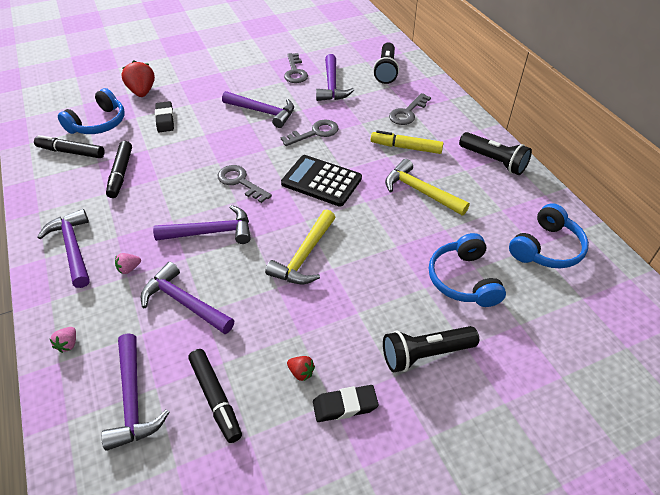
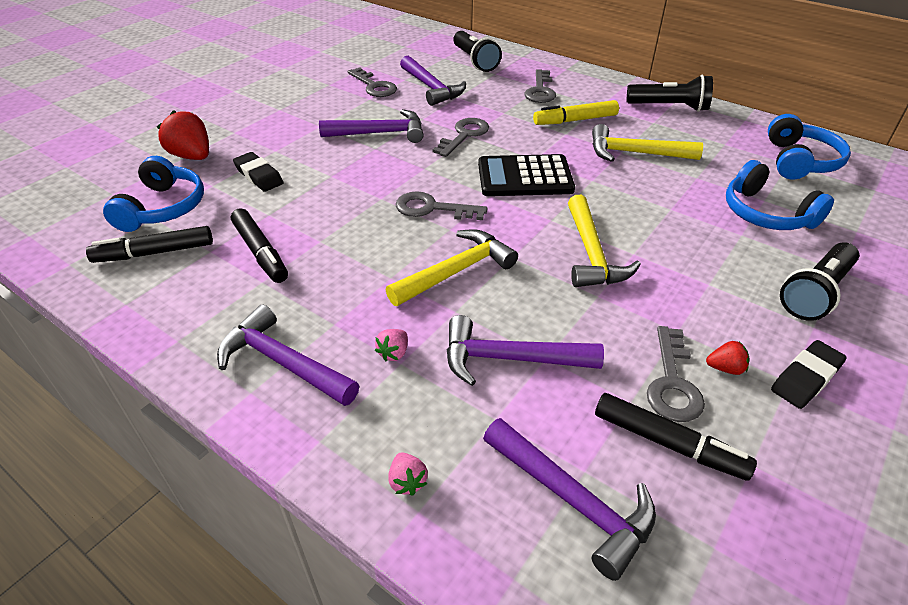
camera: 30 degrees left, 5 degrees down
(211, 232) = (456, 271): purple hammer -> yellow hammer
(259, 364) = (672, 383): none -> grey key

